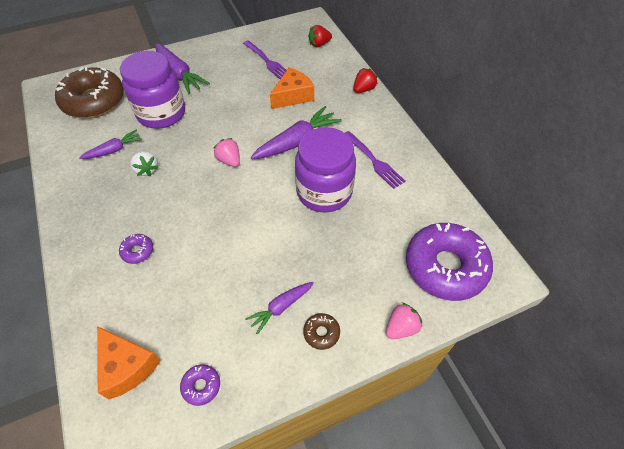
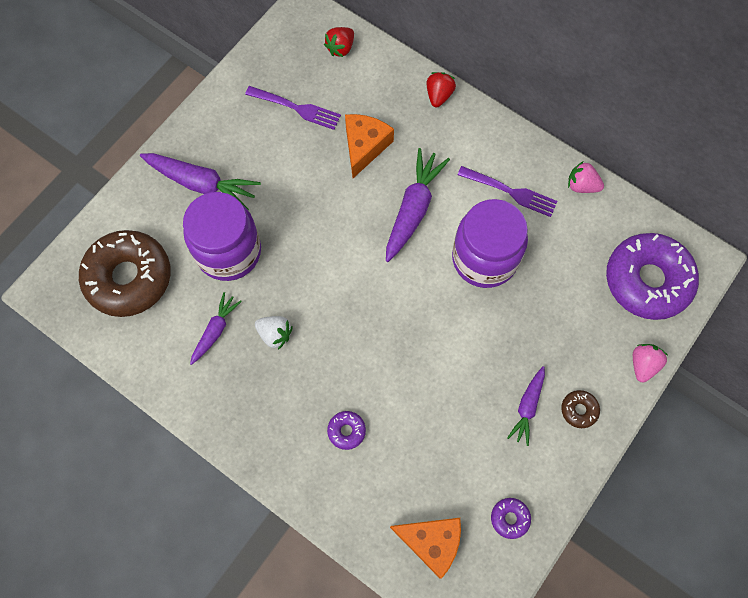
camera: 30 degrees left, 15 degrees up
(229, 160) = (357, 273): pink strawberry -> pink strawberry (581, 185)

